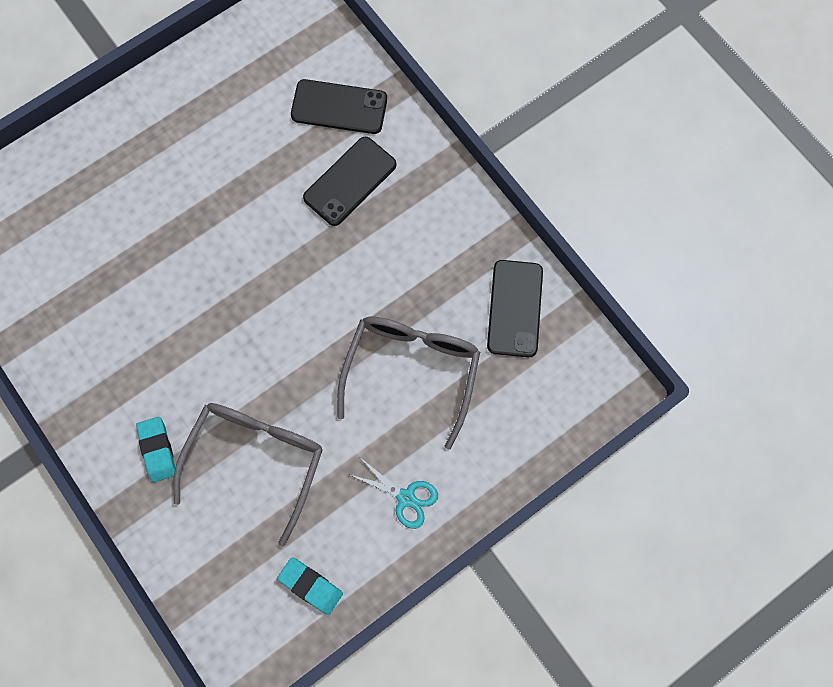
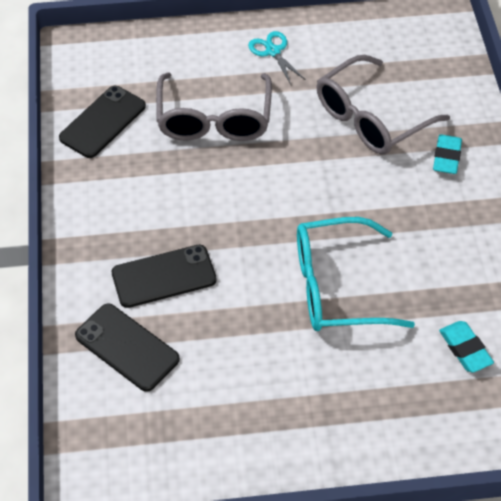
camera: 150 degrees left, 20 degrees down
(197, 249) = (337, 287): none -> turquoise glasses
(310, 586) = (373, 35): turquoise eraser -> turquoise eraser (465, 349)
(411, 371) = (214, 119): grey glasses -> grey glasses turned 45 degrees counterclockwise

